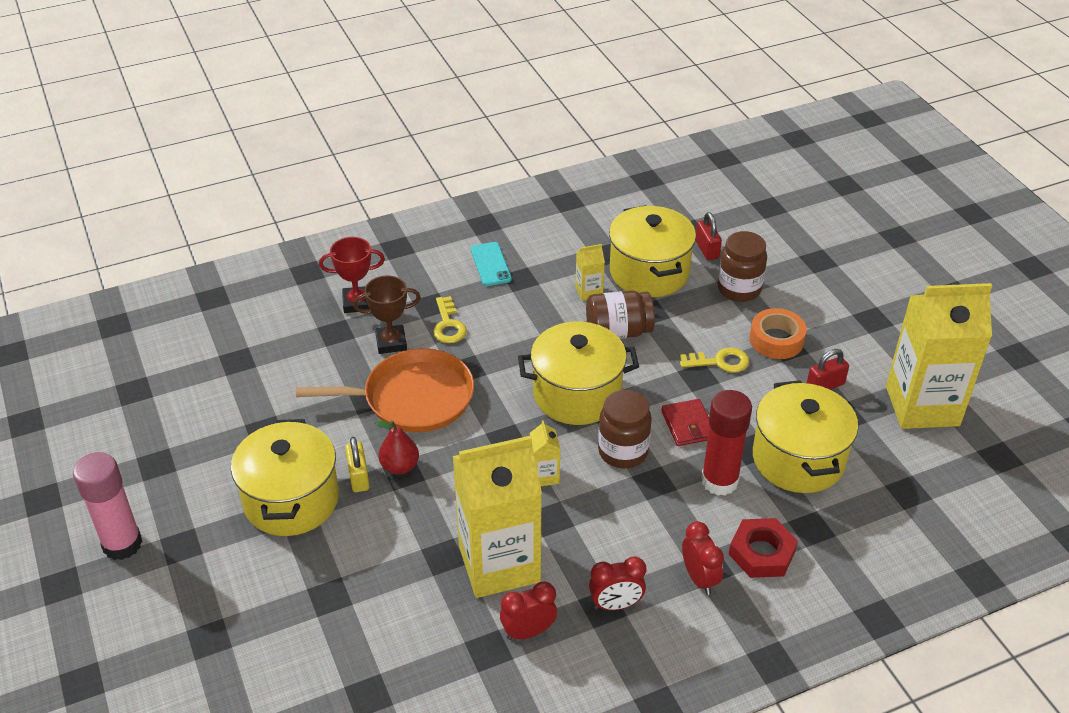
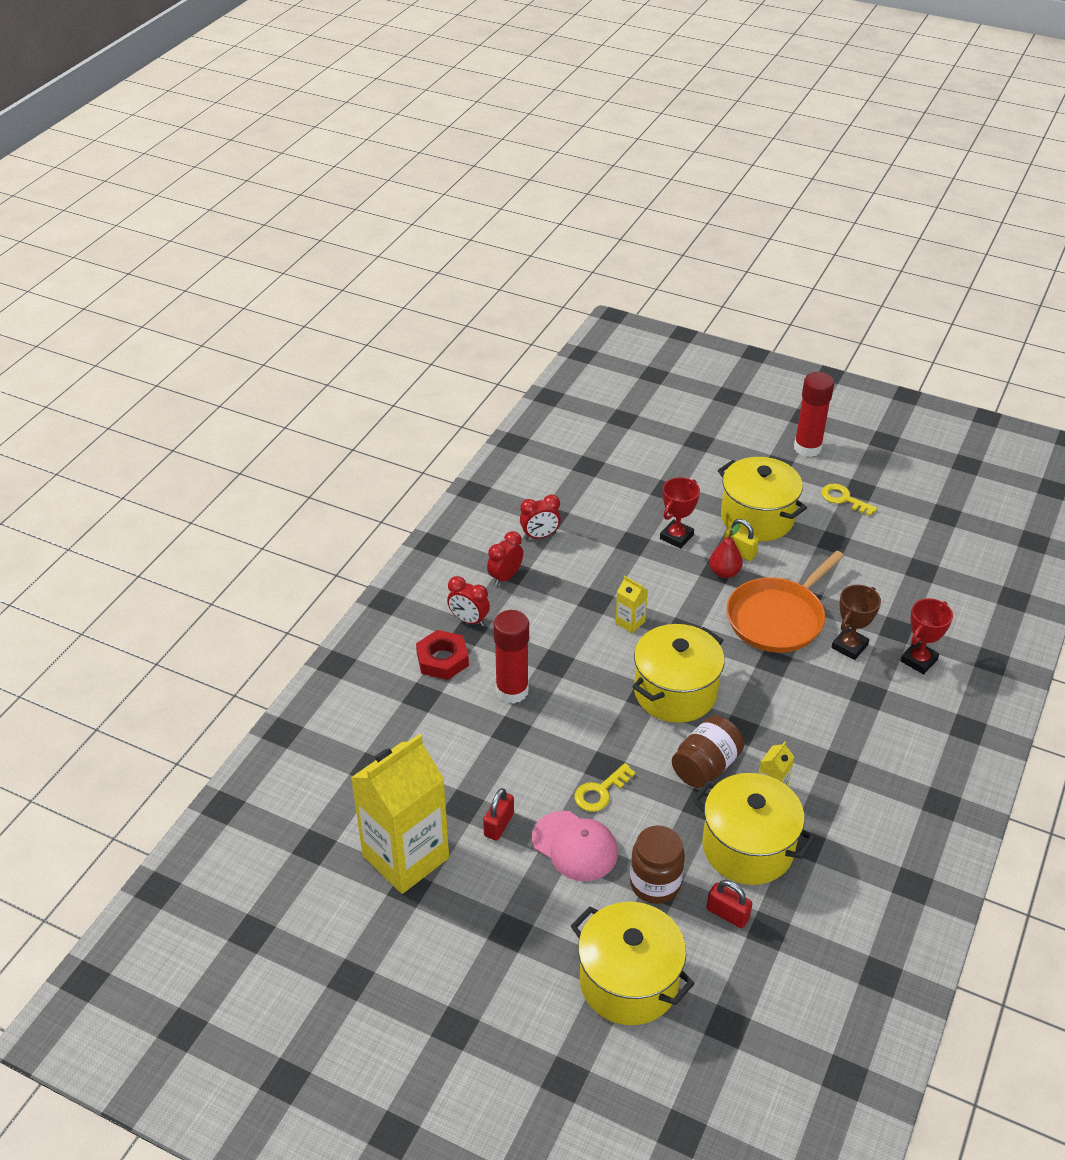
camera: 140 degrees right, 0 degrees up
(122, 544) = (807, 448): pink glue stick -> red glue stick
(393, 533) = (676, 537): none -> red trophy
(448, 325) = (832, 686): yellow key -> yellow key (843, 499)
(490, 264) = (878, 763): turquoise phone -> none
(499, 564) = (596, 557): yellow carton -> none
(528, 632) = (540, 536): red clock -> red clock turned 45 degrees clockwise
(623, 451) = (597, 670): brown jar -> none
(688, 425) = (573, 719): red wallet -> none
(776, 340) = (575, 846): orange tape -> pink cap
(798, 459) = (470, 743): yellow pot -> yellow pot (629, 981)

